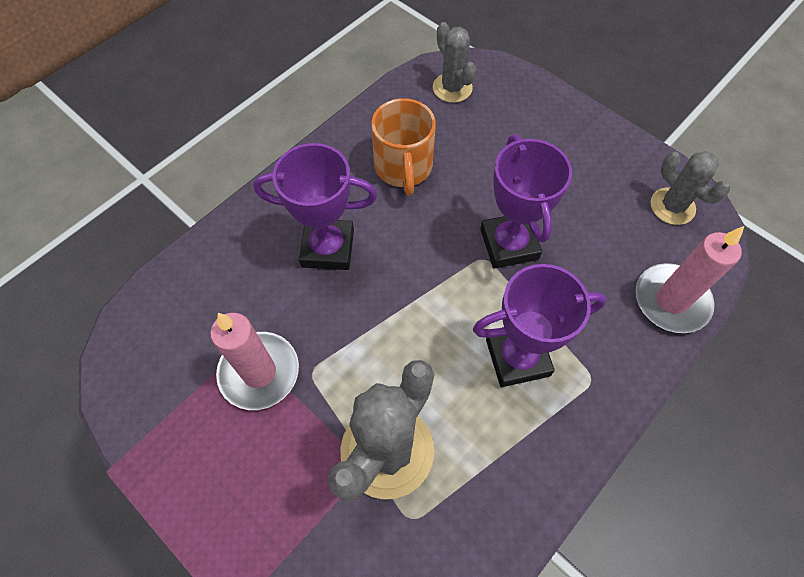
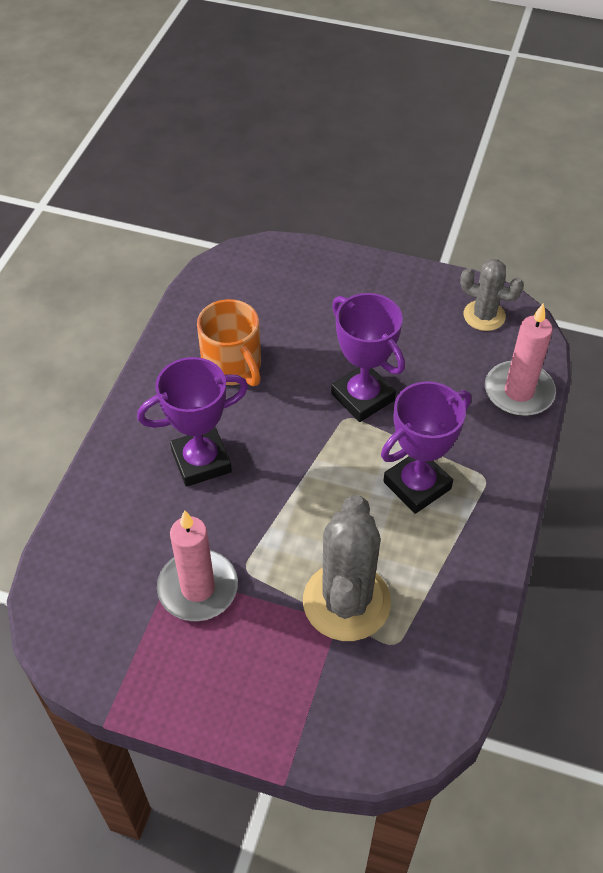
camera: 25 degrees left, 10 degrees down
(452, 88) = (240, 280): grey cactus -> none

